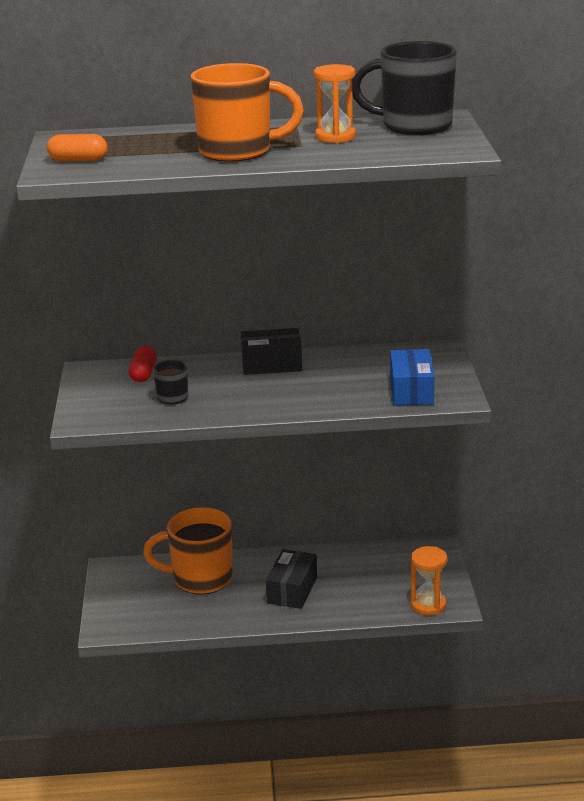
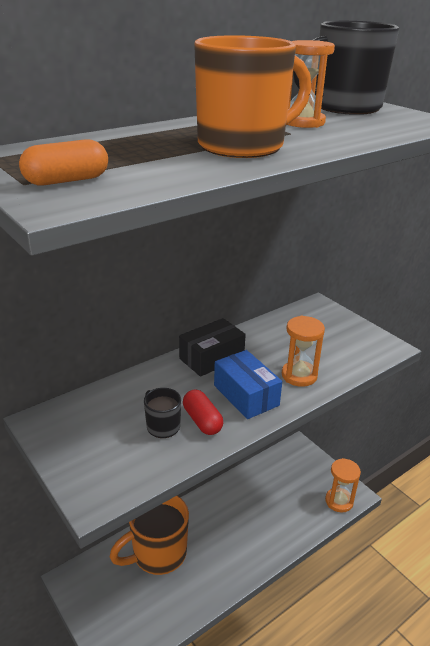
camera: 35 degrees left, 5 degrees up
(143, 374) = (105, 406): red capsule -> red capsule (202, 421)
(292, 590) = (237, 532): black box -> none
(333, 396) = (299, 375): none -> orange hourglass
(411, 391) = (348, 350): blue box -> blue box (246, 395)

